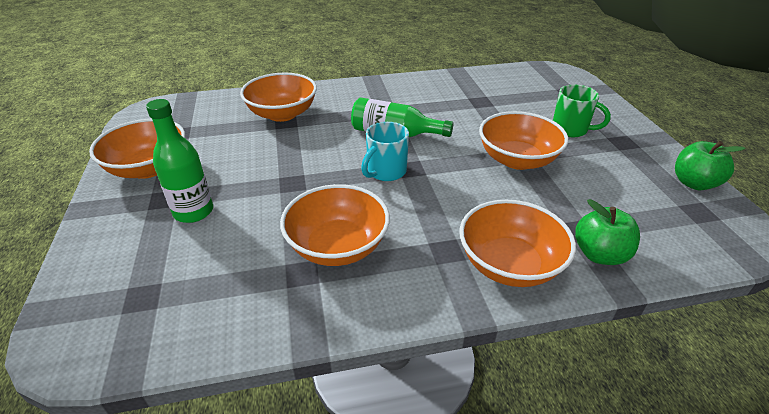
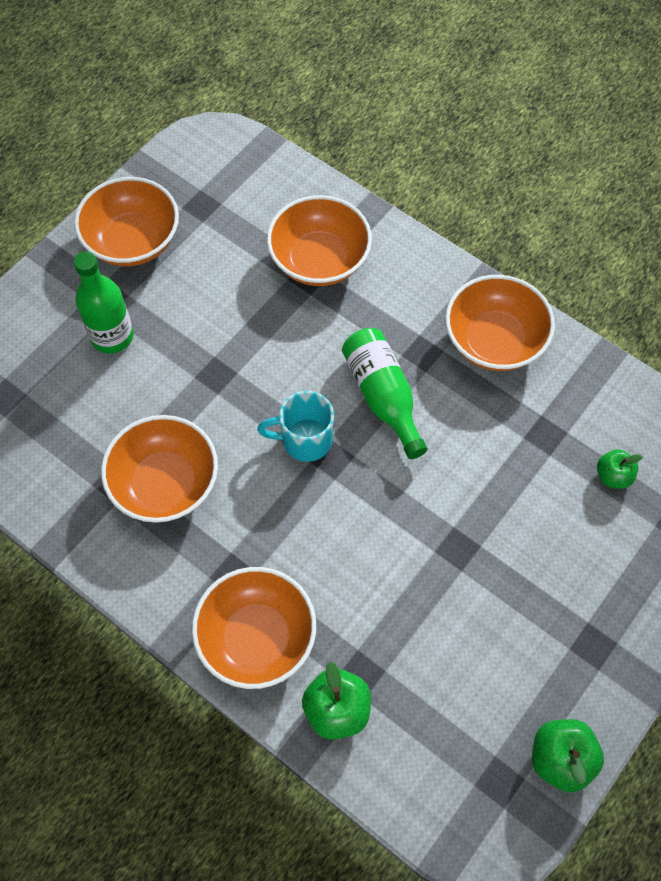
camera: 50 degrees right, 25 degrees up
(517, 159) = (443, 550): orange bowl -> orange bowl (494, 341)
(525, 96) = (613, 476): none -> green apple
(570, 129) = (569, 573): green mug -> none

